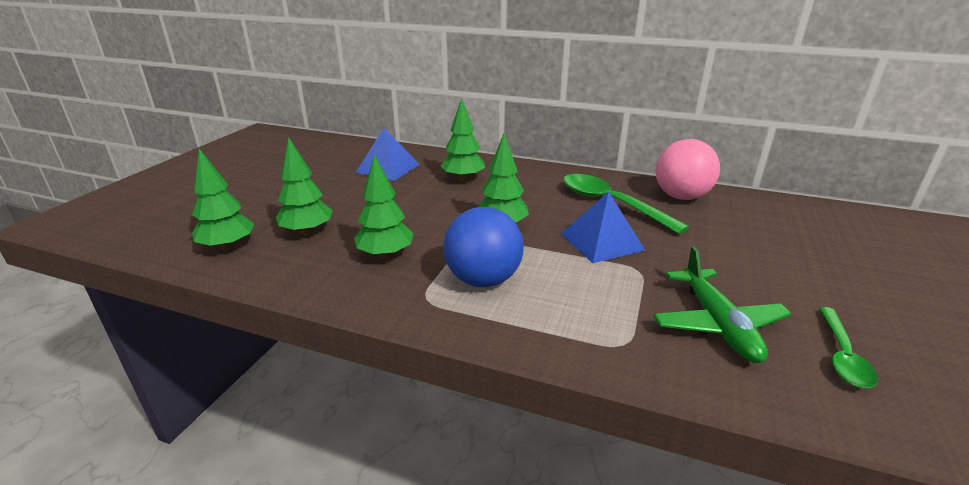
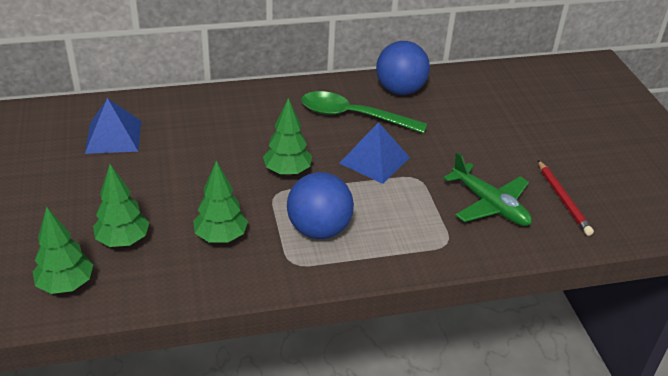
camera: 35 degrees left, 10 degrees up
(463, 179) = (204, 127): green tree -> none
(681, 196) = (400, 90): pink ball -> blue ball
(842, 355) = (563, 200): green spoon -> red pencil

